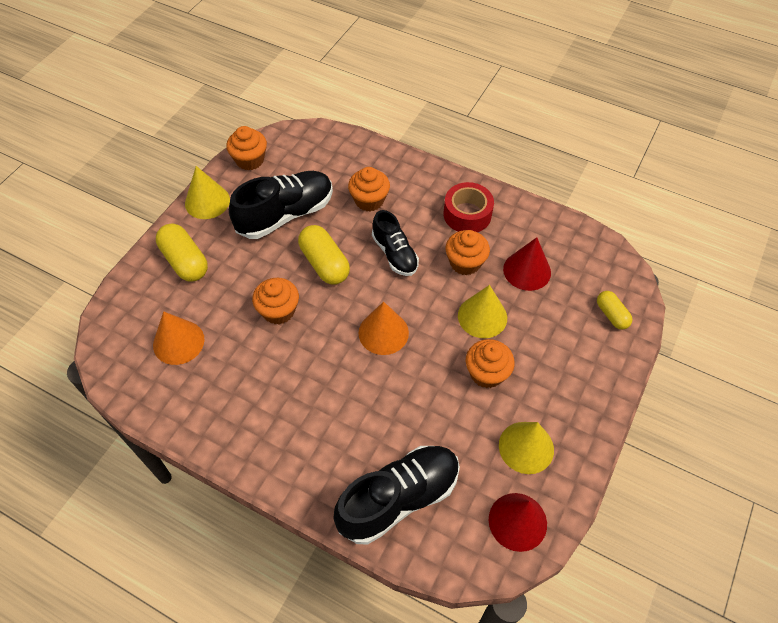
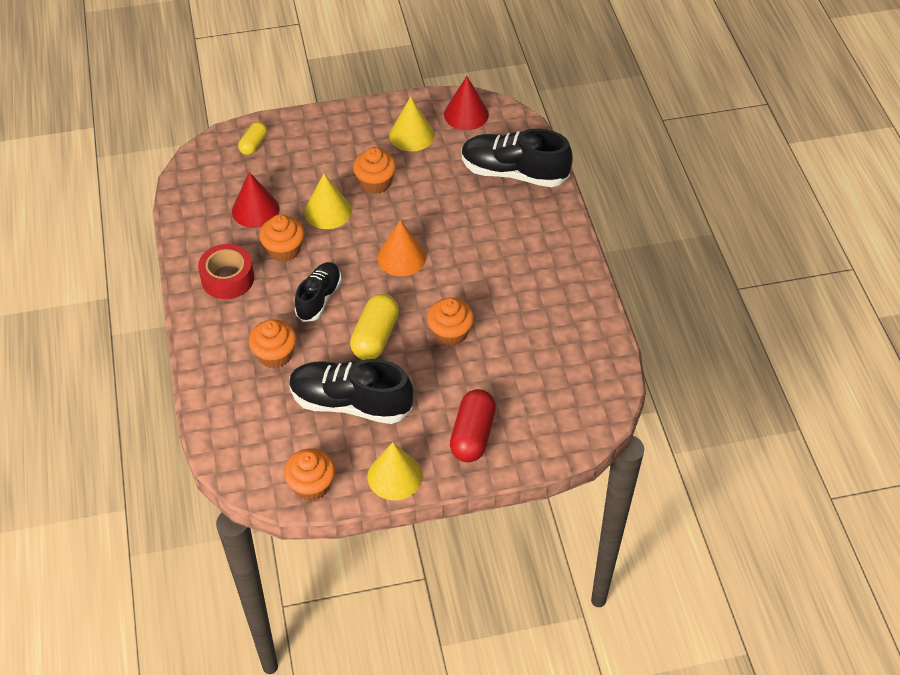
camera: 130 degrees left, 5 degrees down
(178, 342) = (544, 373): orange cone -> none
(185, 261) = (472, 435): yellow capsule -> red capsule

